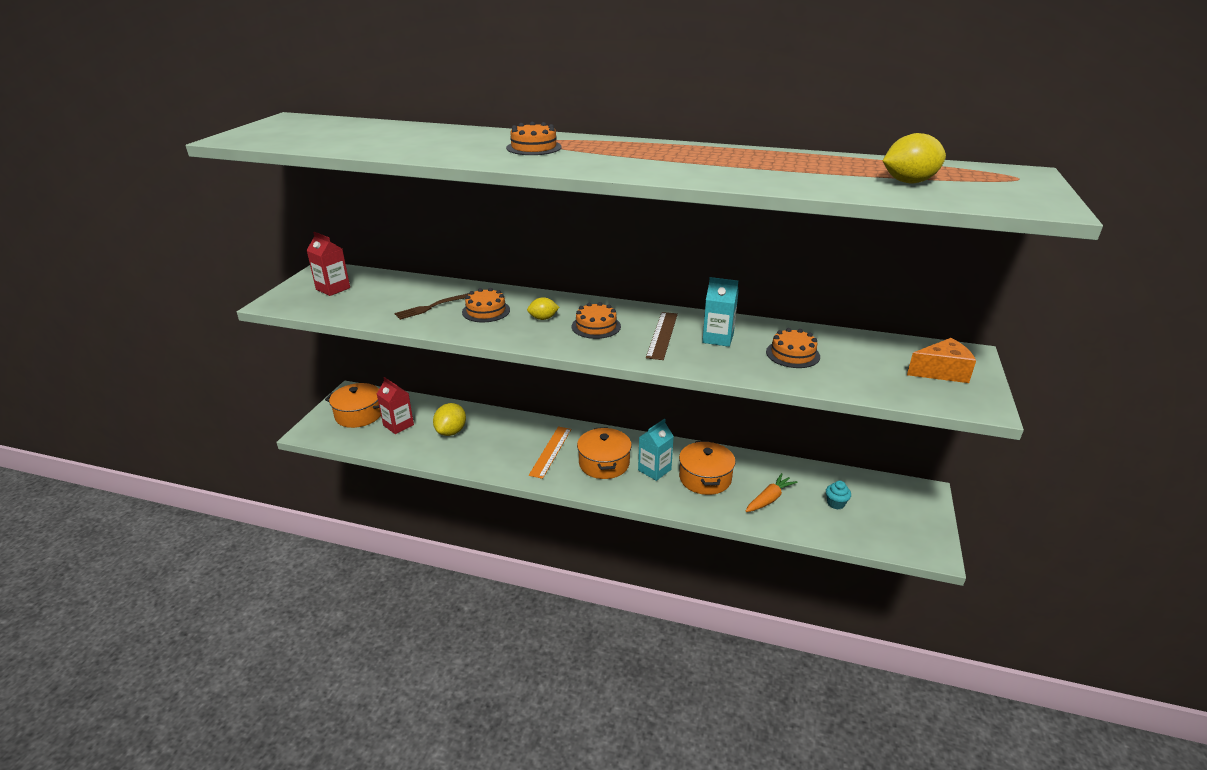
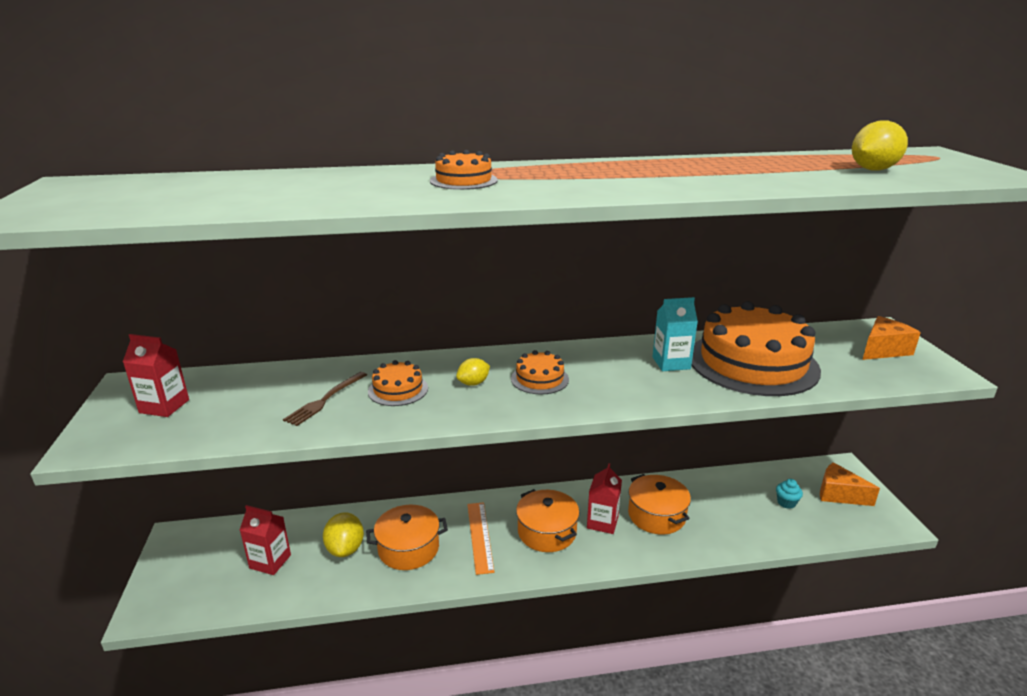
camera: 25 degrees left, 5 degrees down
(359, 415) = (206, 564): orange pot -> orange pot (408, 548)
(654, 470) = (602, 522): turquoise carton -> red carton
(662, 335) = (616, 372): brown ruler -> none
(769, 499) = (729, 518): orange carrot -> none
(792, 354) = (752, 363): orange cake -> orange cake, size x2.26
(897, 512) = (839, 494): none -> orange cheese

